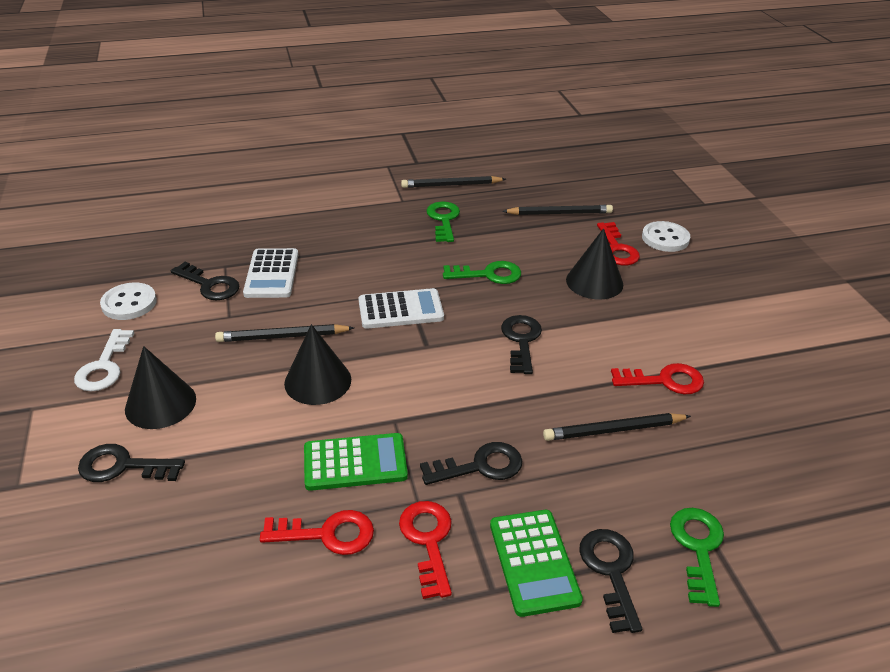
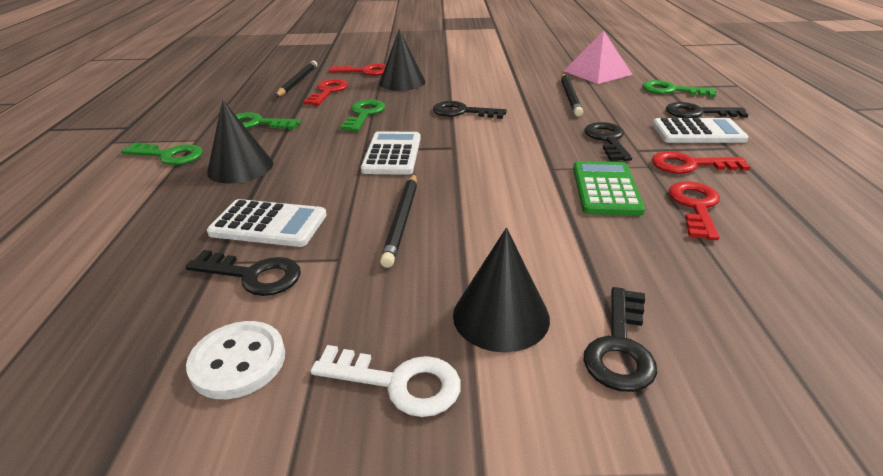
camera: 75 degrees left, 5 degrees down
(209, 285) = (253, 275): black key -> black key turned 60 degrees clockwise
(318, 381) = (487, 202): black cone -> black cone (240, 167)
(370, 198) = (169, 155): none -> green key
(451, 185) = (197, 115): black pencil -> none
(534, 562) = (698, 132): green calculator -> white calculator
(664, 381) = (523, 78): red key -> red key (328, 91)
(665, 238) = (365, 58): white button -> none
(737, 459) = (597, 72): none -> pink pyramid

